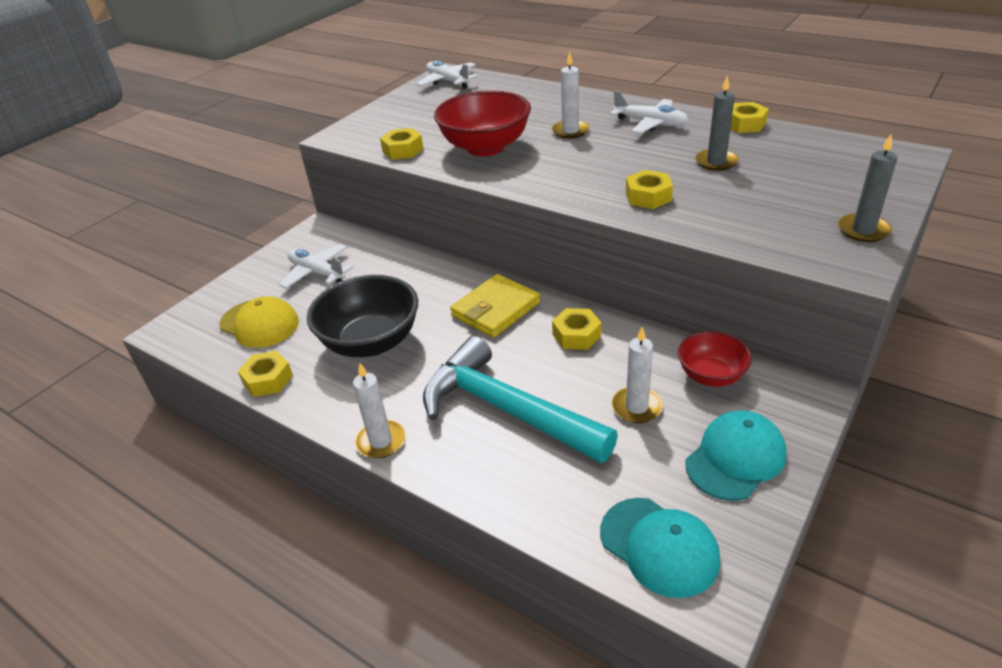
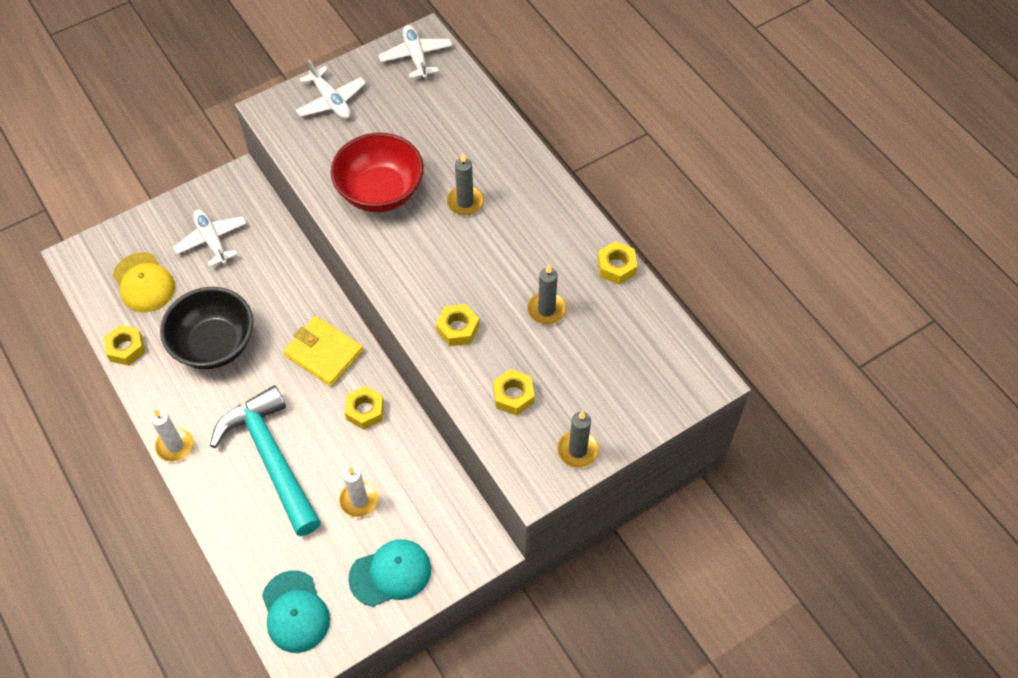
camera: 20 degrees right, 20 degrees up
(403, 150) = (312, 162): yellow nut -> yellow nut (513, 396)
(495, 309) = (323, 353): yellow wallet -> yellow wallet turned 60 degrees clockwise
(570, 131) = (465, 202): white candle -> grey candle
(650, 123) = (539, 224): white plane -> white plane (331, 101)
(711, 375) = (430, 497): red bowl -> none

